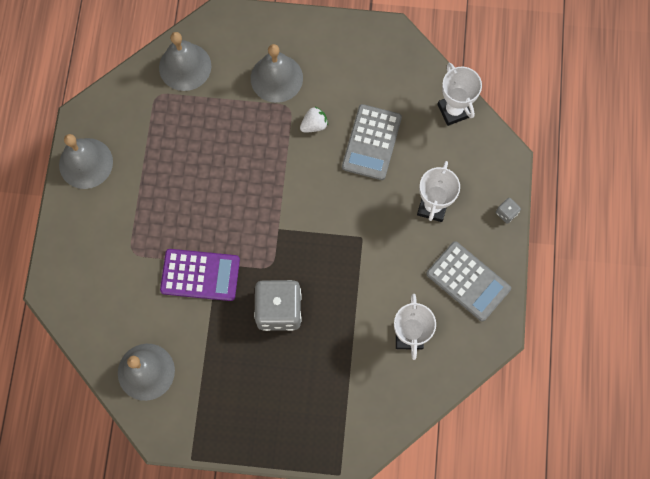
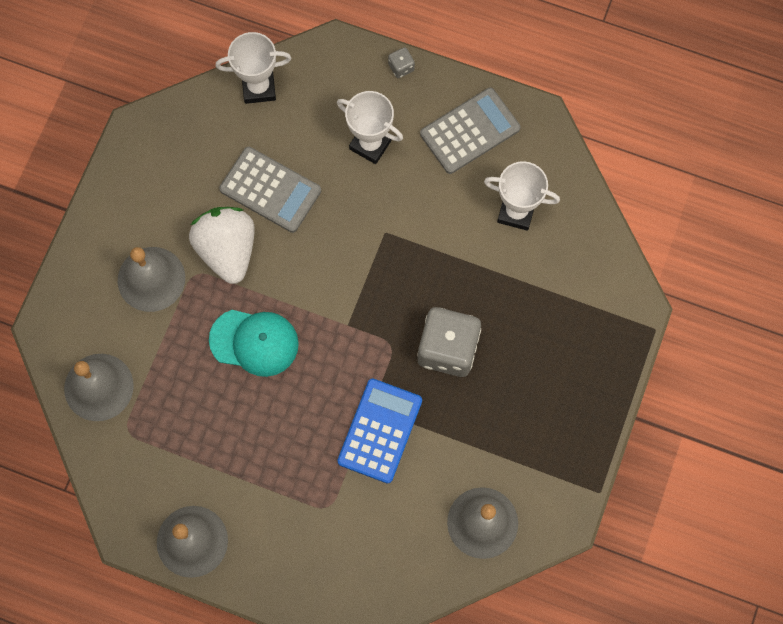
camera: 75 degrees left, 0 degrees up
(200, 275) = (380, 431): purple calculator -> blue calculator
(247, 164) = (254, 342): none -> turquoise cap
(314, 125) = (227, 250): white strawberry -> white strawberry, size x2.10

